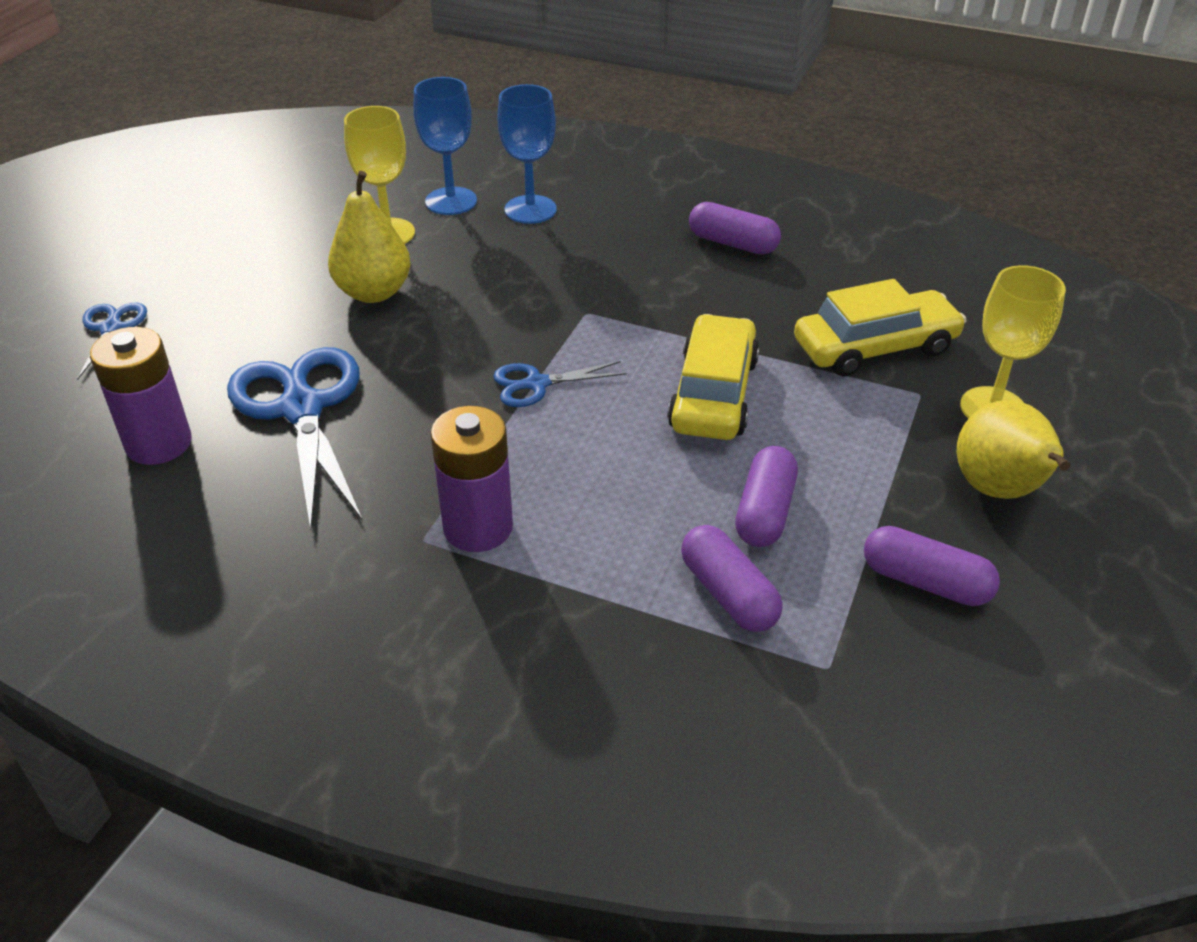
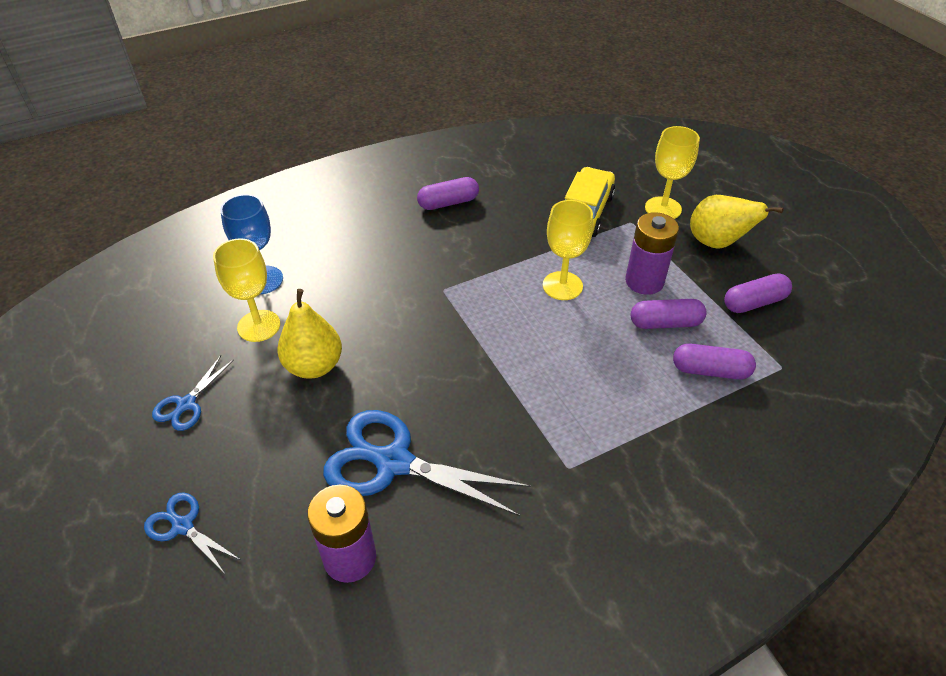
camera: 50 degrees left, 5 degrees up
(478, 527) = (580, 438): purple battery -> purple battery (644, 281)
(530, 209) = (317, 254): blue goblet -> none
(537, 384) = (484, 345): blue scissors -> blue scissors (186, 404)
(713, 394) = (562, 286): yellow car -> yellow goblet
(764, 512) = (665, 323): purple capsule -> purple capsule turned 60 degrees counterclockwise

